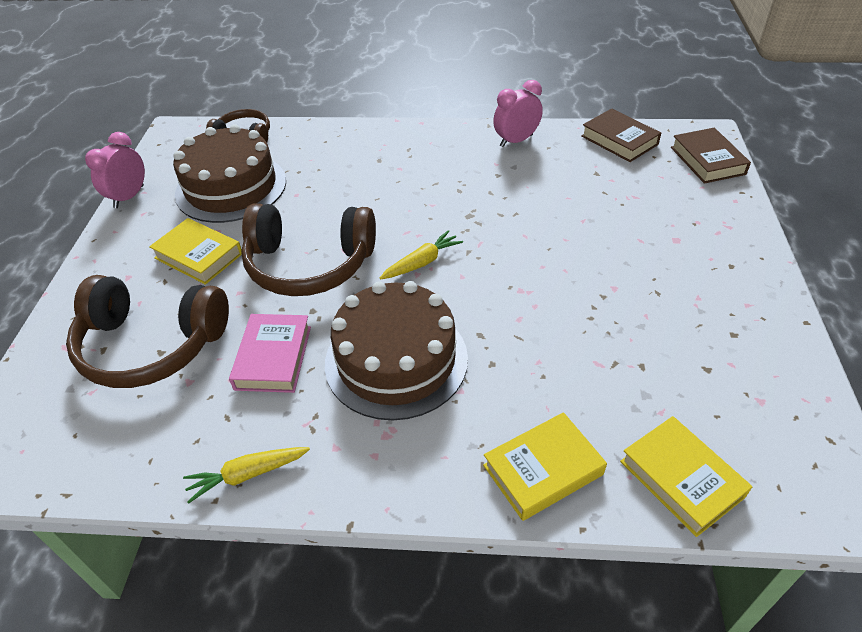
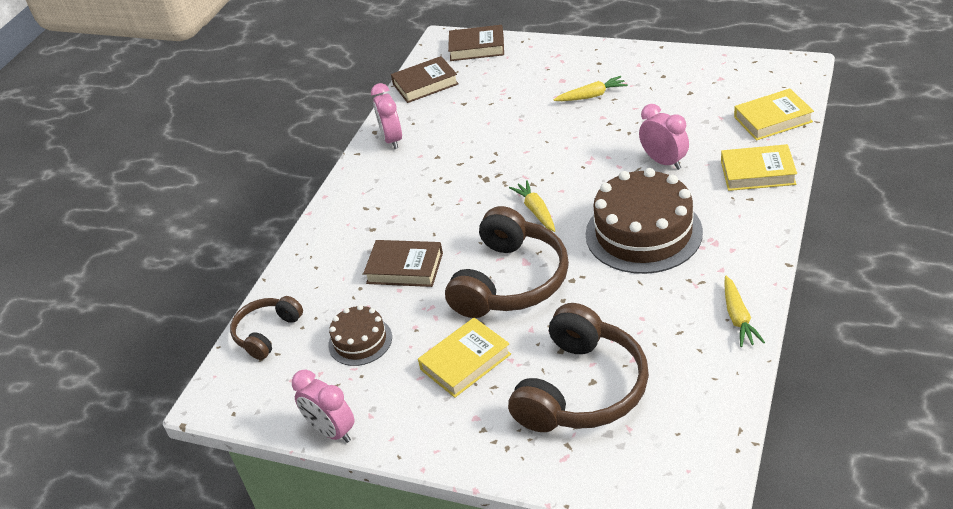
camera: 70 degrees left, 5 degrees down
(231, 187) = (360, 341): brown cake -> brown cake, size x0.53
(273, 357) = (621, 304): pink book -> none
(326, 191) = (405, 268): none -> brown book
(539, 361) = (664, 162): none -> pink clock
(543, 470) = (757, 173): yellow book -> yellow book turned 75 degrees counterclockwise
(654, 271) = (591, 96): none -> yellow carrot

